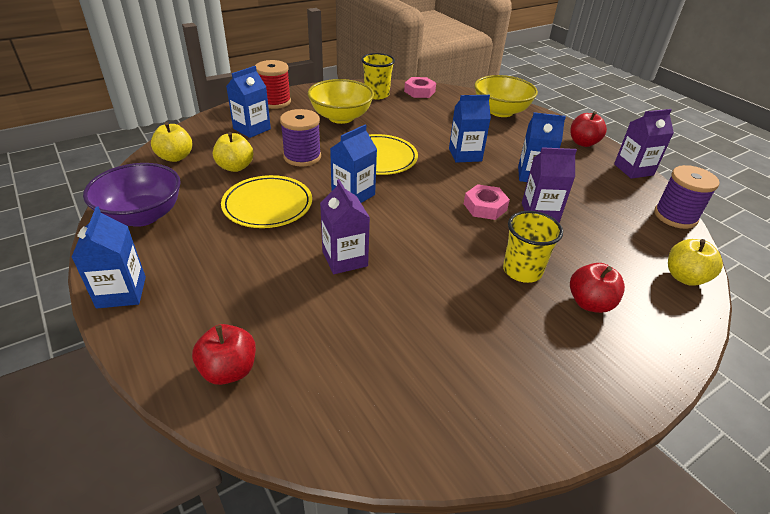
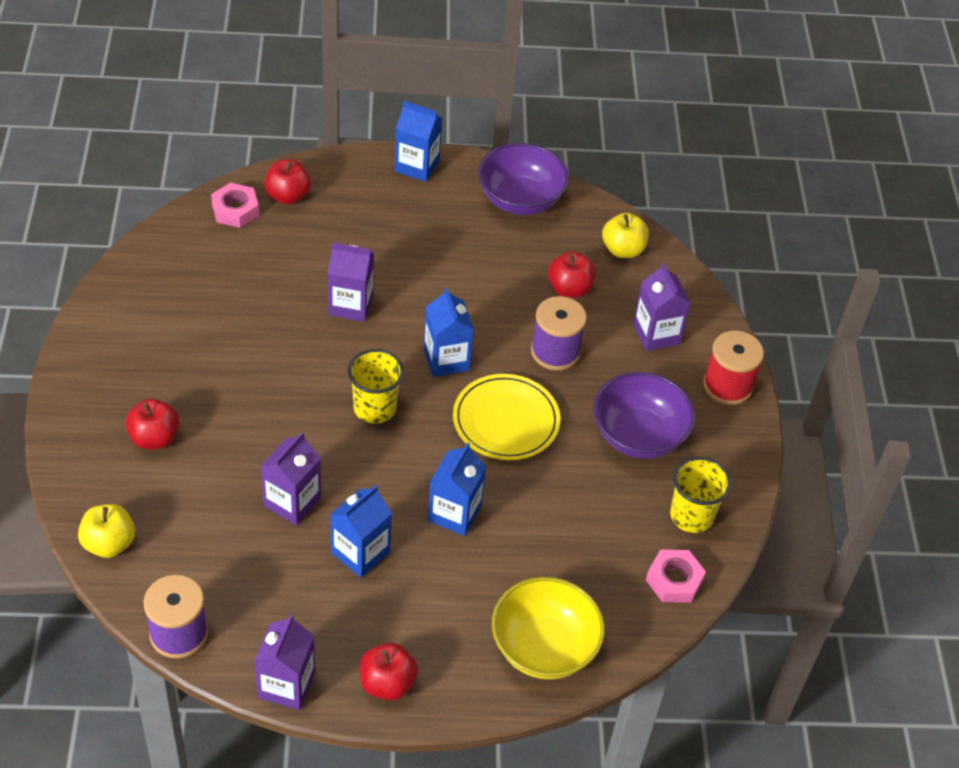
camera: 120 degrees right, 10 degrees up
(235, 167) = (569, 289): yellow apple -> red apple
(252, 129) = (656, 334): blue carton -> purple carton
(267, 205) = (476, 287): yellow plate -> none
(341, 117) = (638, 436): yellow bowl -> purple bowl
(485, 207) = (340, 458): pink nut -> pink nut (235, 210)
(522, 270) = (230, 419): yellow cup -> yellow cup (374, 408)

